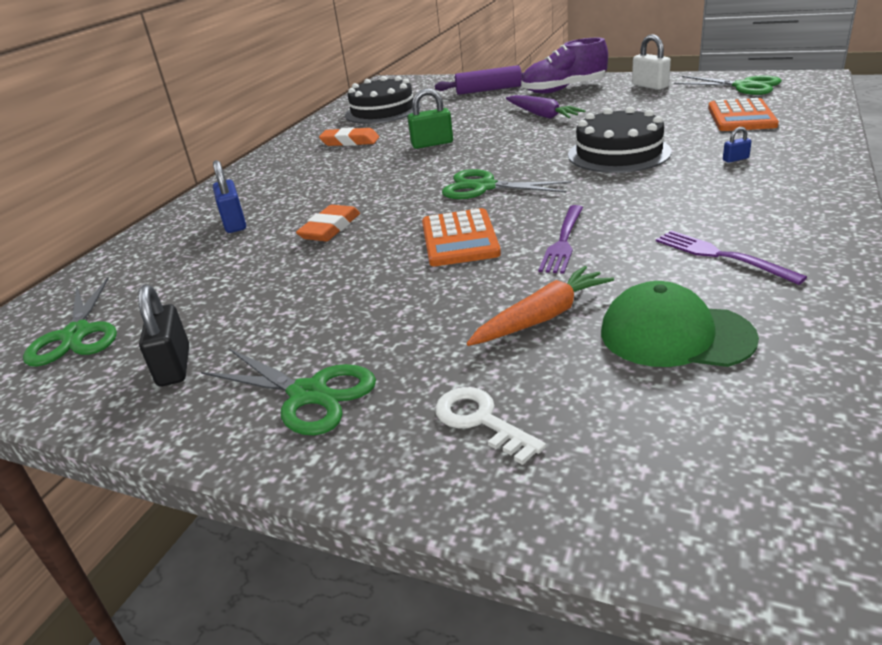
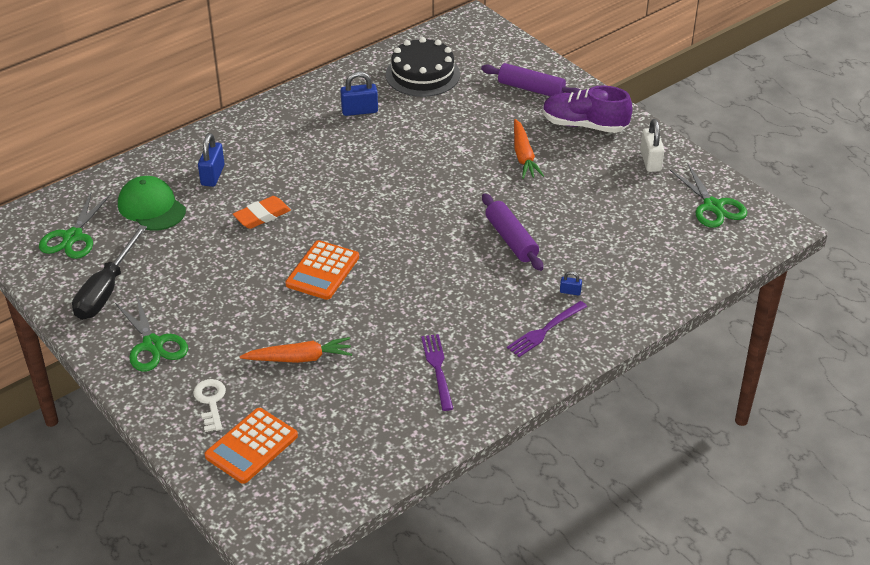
camera: 25 degrees right, 10 degrees up
(174, 366) = (106, 290): black padlock -> black screwdriver
(350, 142) = (359, 111): orange eraser -> blue padlock
(432, 144) = (410, 150): green padlock -> none
(484, 187) = (388, 226): green scissors -> none
(542, 115) = (523, 156): purple carrot -> orange carrot
(563, 242) = (374, 308): purple fork -> purple fork (545, 331)
(618, 153) = (511, 239): black cake -> purple rolling pin
(675, 335) = (345, 405): green cap -> green cap (151, 207)
(741, 117) = (647, 246): orange calculator -> orange calculator (251, 446)

